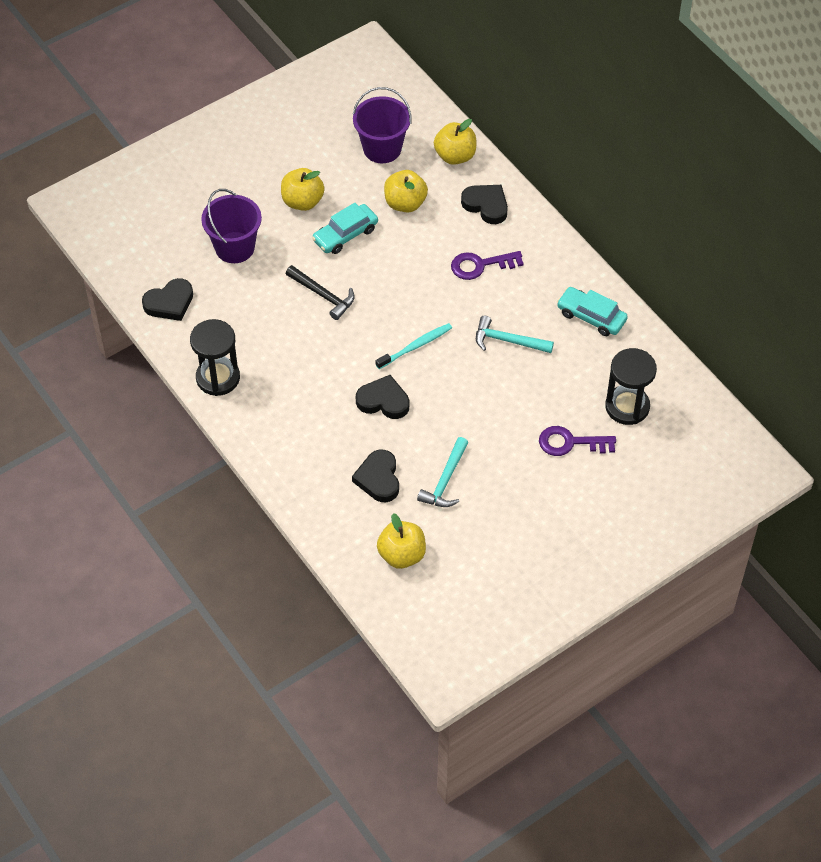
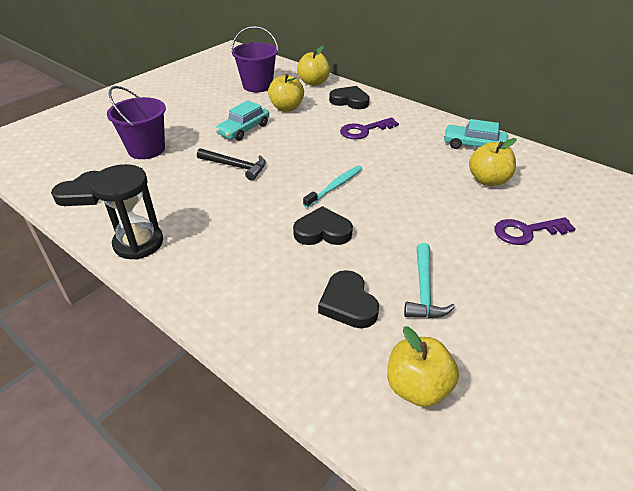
camera: 15 degrees left, 15 degrees down
(302, 201) = (202, 117): yellow apple -> yellow apple (488, 180)
(508, 341) = (416, 170): turquoise hammer -> none
(627, 407) = (553, 196): black hourglass -> none

